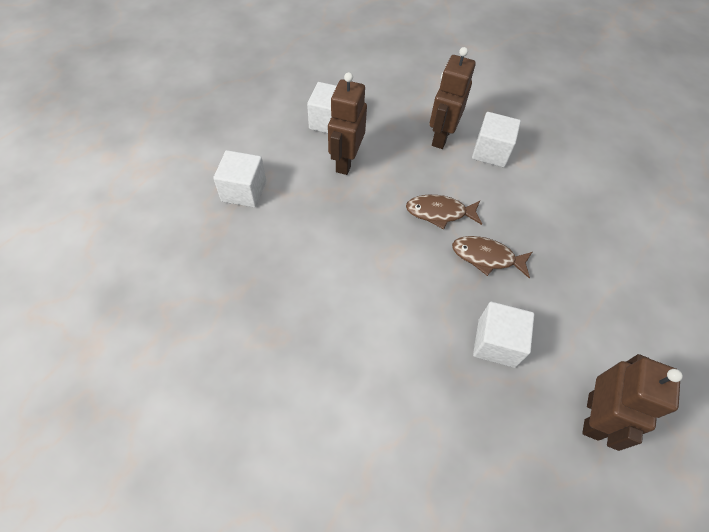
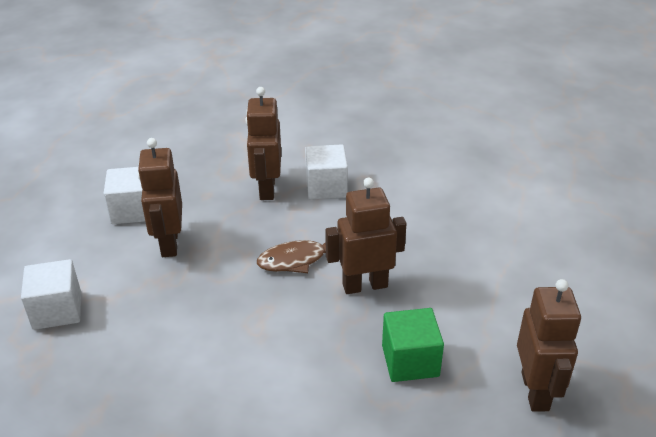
camera: 20 degrees left, 20 degrees down
(486, 257) = (365, 285): brown fish -> brown robot
(496, 343) = (410, 361): white cube -> green cube

